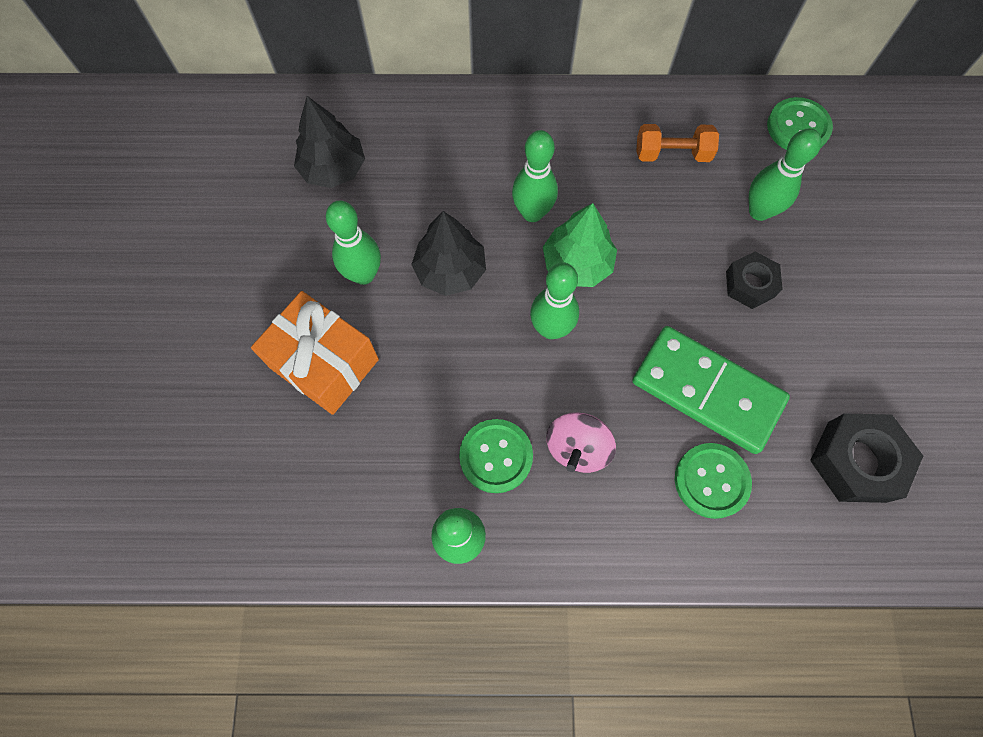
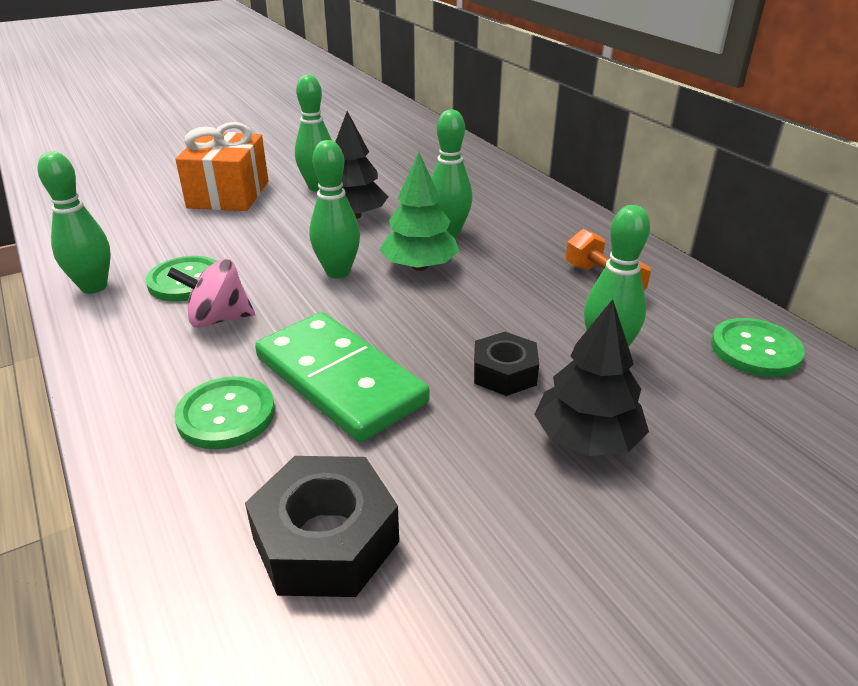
camera: 60 degrees right, 35 degrees down
(333, 169) = (398, 155): black tree -> black tree (587, 439)
(707, 391) = (339, 380): green domino -> green domino turned 45 degrees counterclockwise

